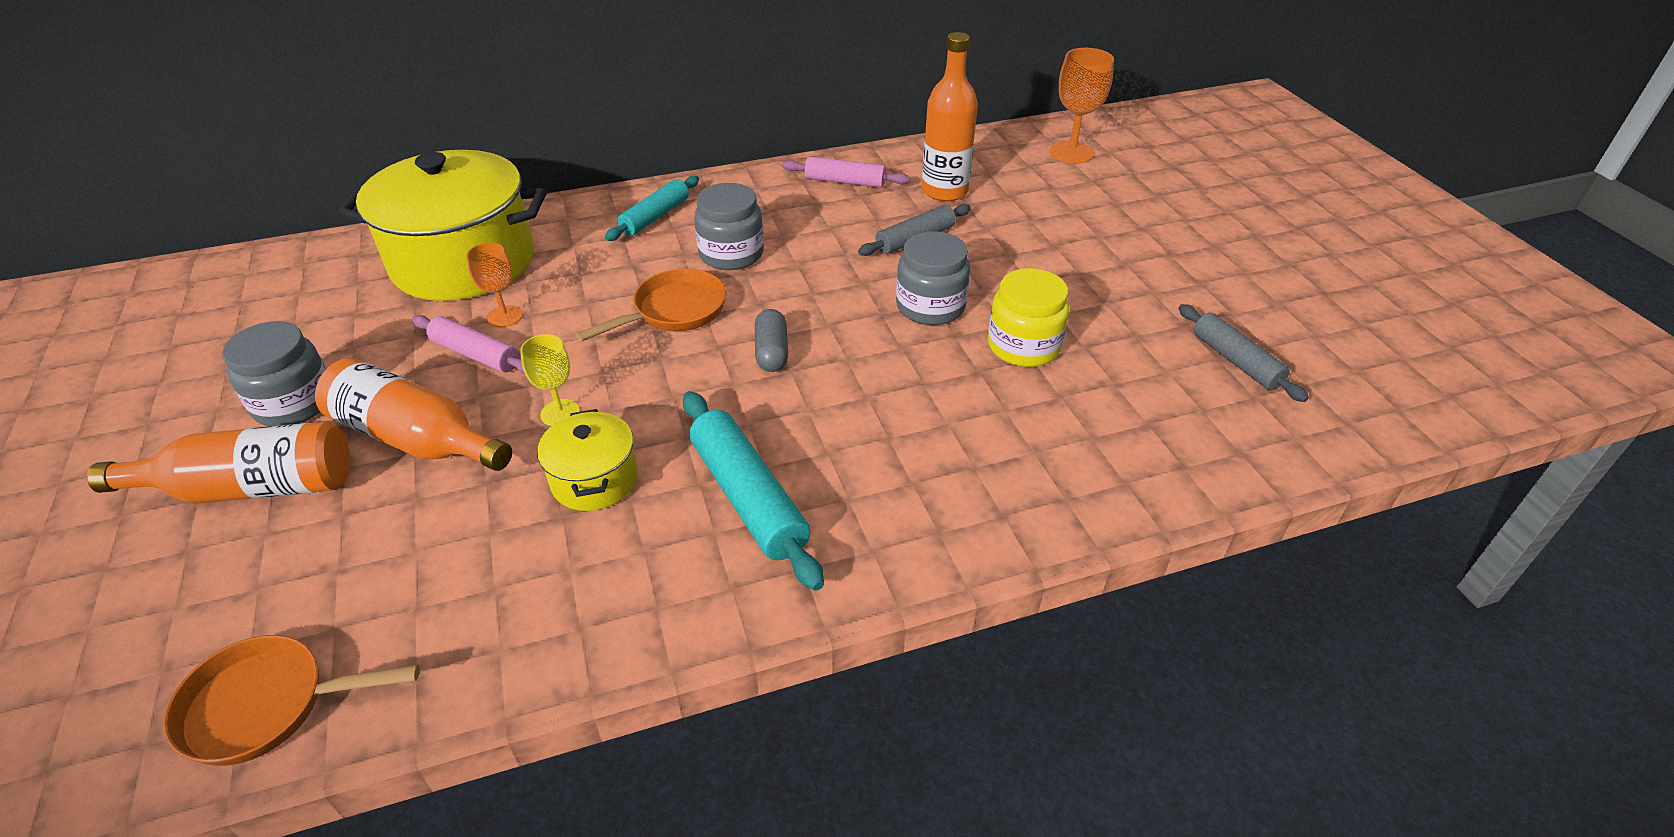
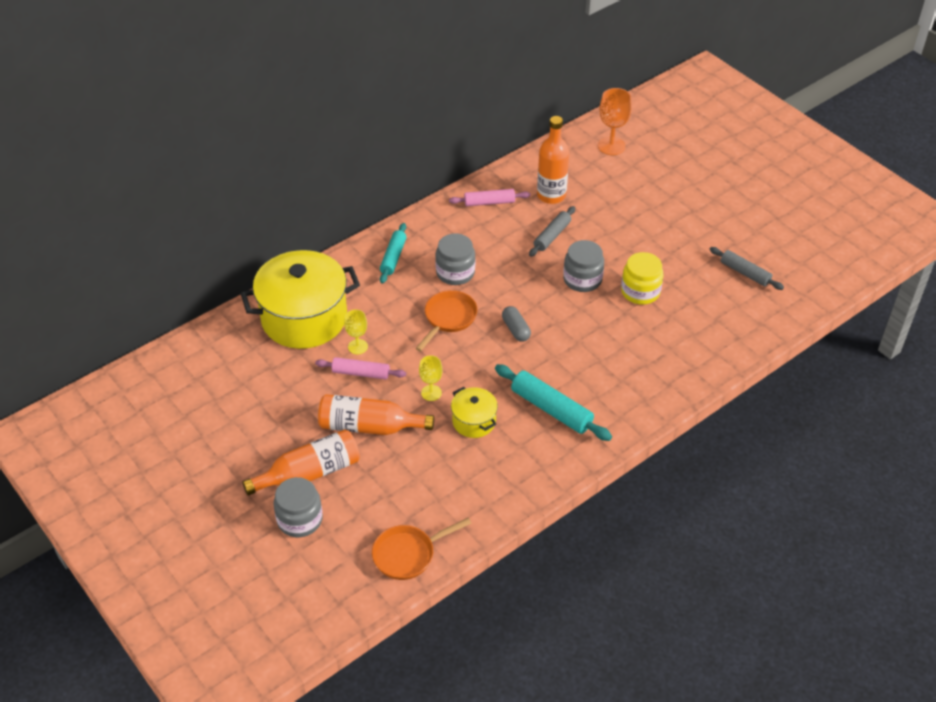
camera: 20 degrees left, 5 degrees up
(294, 403) = (288, 426): grey jar -> grey jar (300, 520)
(505, 316) = (358, 346): orange goblet -> yellow goblet

